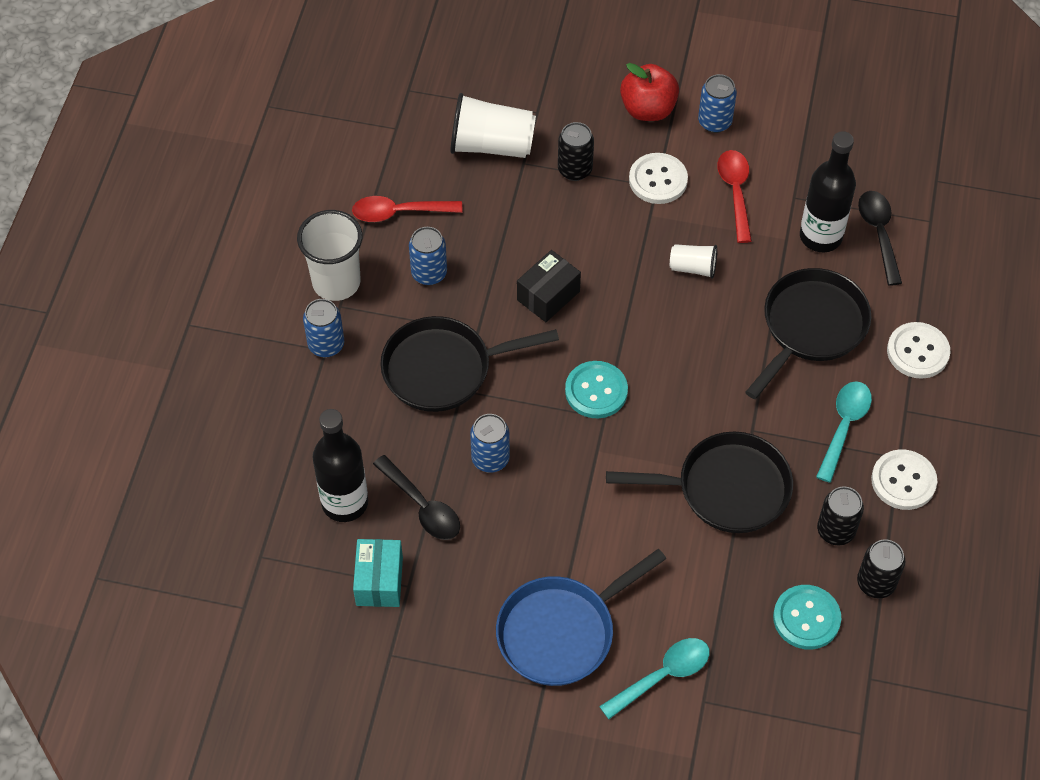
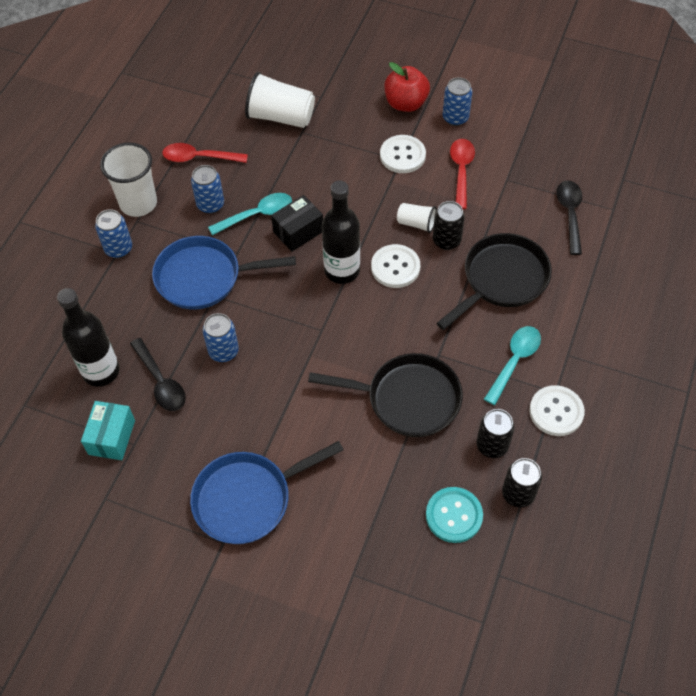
camera: 10 degrees right, 0 degrees up
(444, 369) = (204, 277): black pan -> blue pan
(575, 169) = (340, 141): black can -> black can (446, 240)
(596, 391) = (319, 309): turquoise button -> none
(663, 676) = (323, 548): turquoise spoon -> turquoise spoon (257, 215)
(820, 236) = (522, 211): black bottle -> black bottle (342, 270)
(917, 352) = (586, 309): white button -> white button (395, 267)

